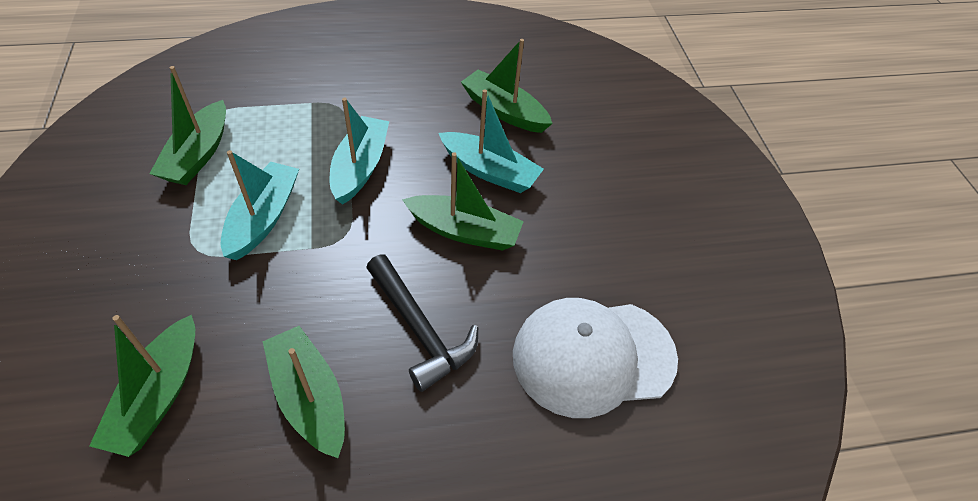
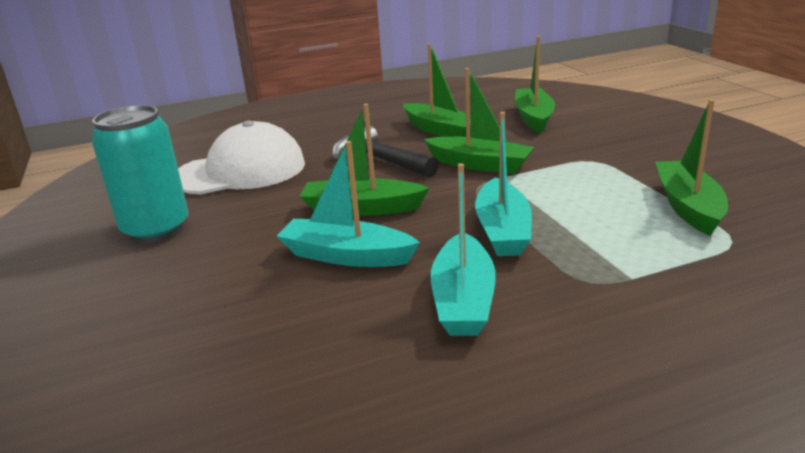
camera: 175 degrees right, 25 degrees down
(263, 218) = (561, 183): turquoise boat -> turquoise boat (463, 299)
(504, 111) = (340, 327): green boat -> green boat (479, 164)
(657, 252) = (156, 230): none -> turquoise can

